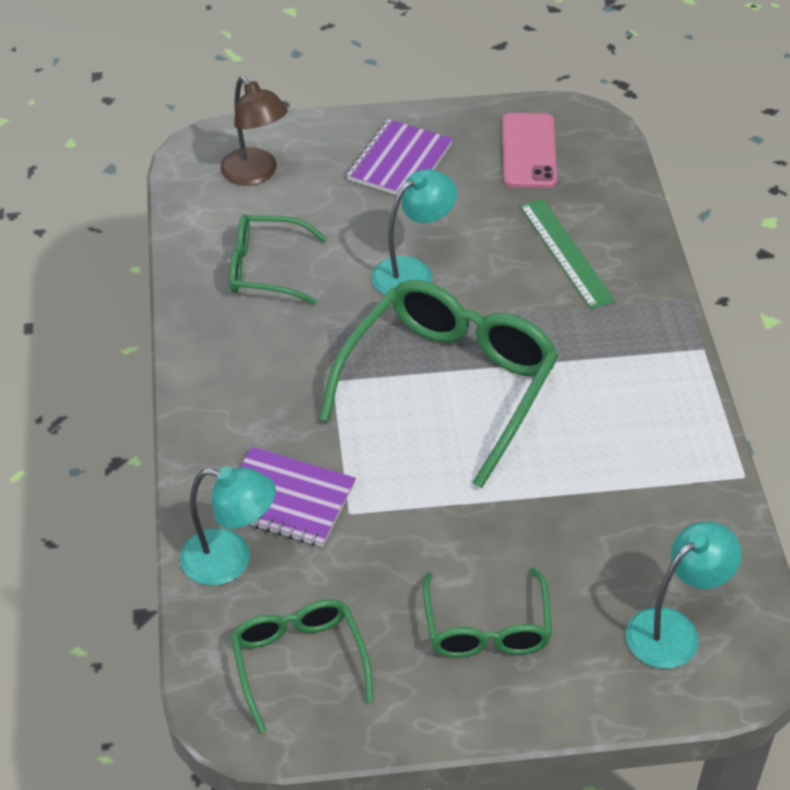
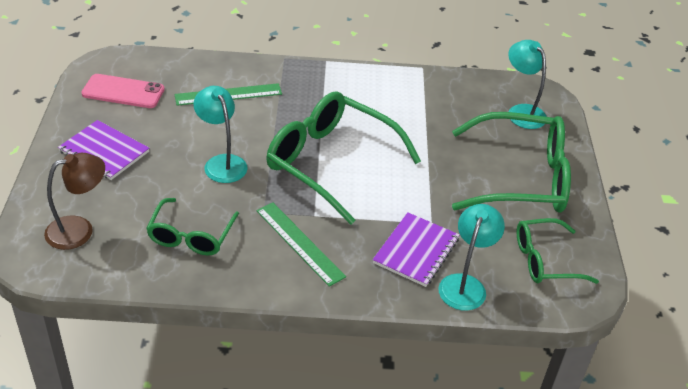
camera: 85 degrees left, 5 degrees down
(275, 373) = (299, 243): none -> green ruler
(486, 627) = (519, 178): green glasses -> green glasses, size x1.78

